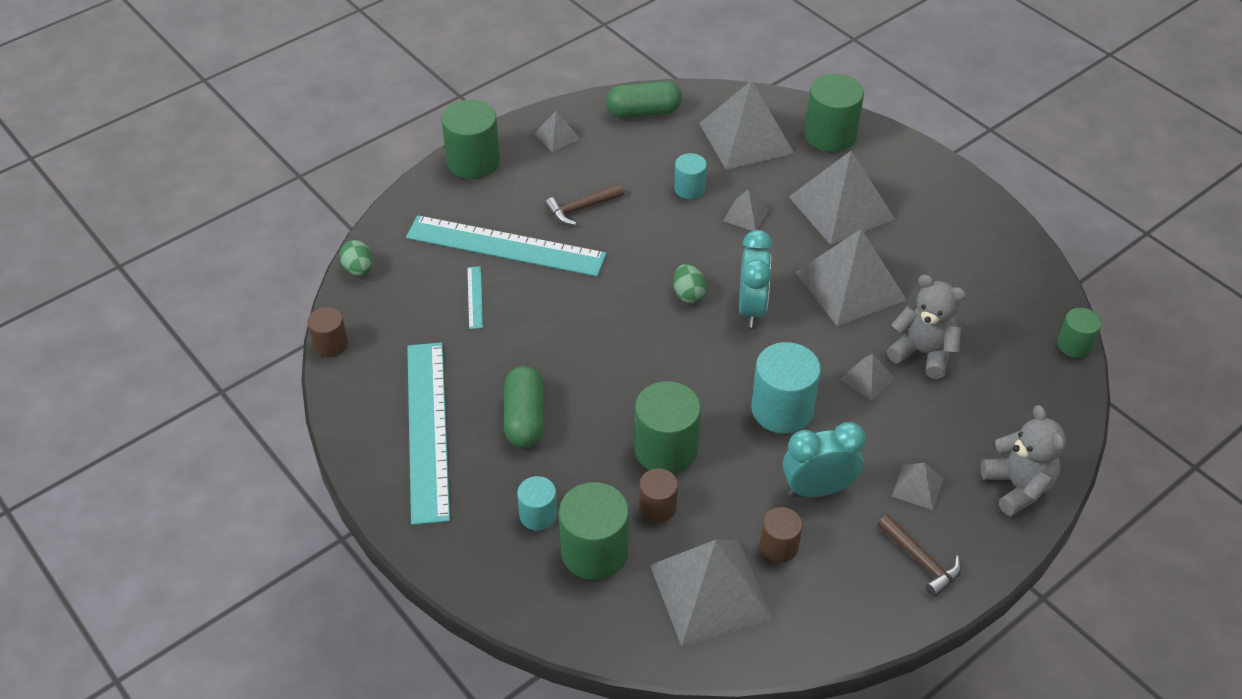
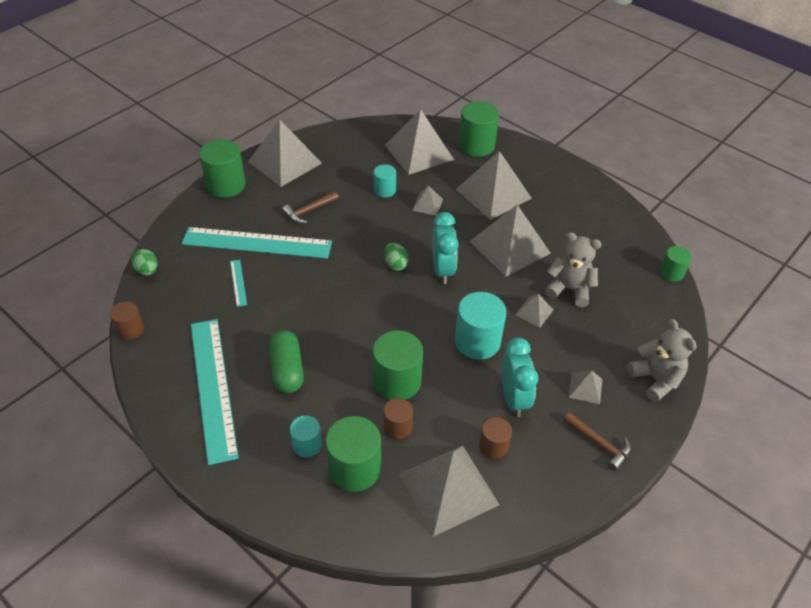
camera: 10 degrees left, 0 degrees up
(557, 136) = (285, 162): grey pyramid -> grey pyramid, size x2.17
(643, 112) = (344, 140): green capsule -> none
(818, 489) = (514, 398): turquoise clock -> turquoise clock turned 105 degrees clockwise

